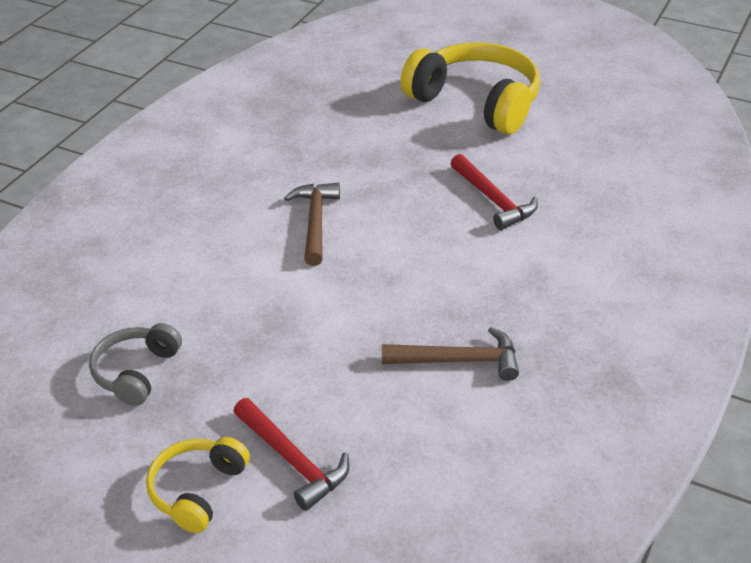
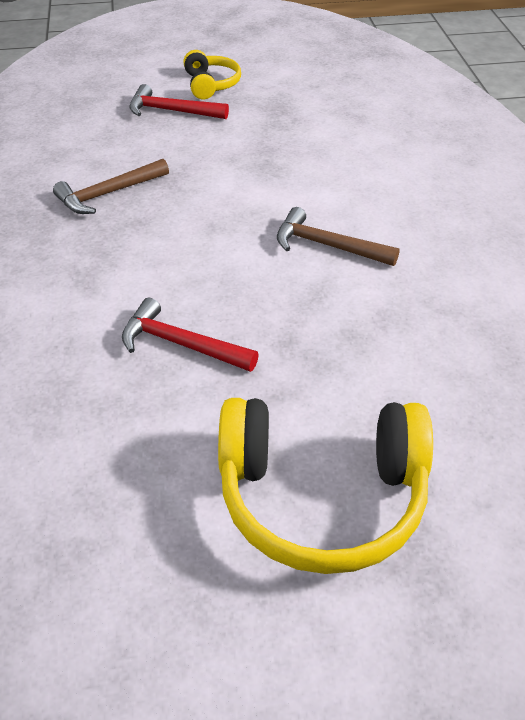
camera: 145 degrees right, 5 degrees up
(136, 372) = (317, 111): grey headphones -> none
(315, 222) = (327, 246): brown hammer -> brown hammer turned 150 degrees clockwise

